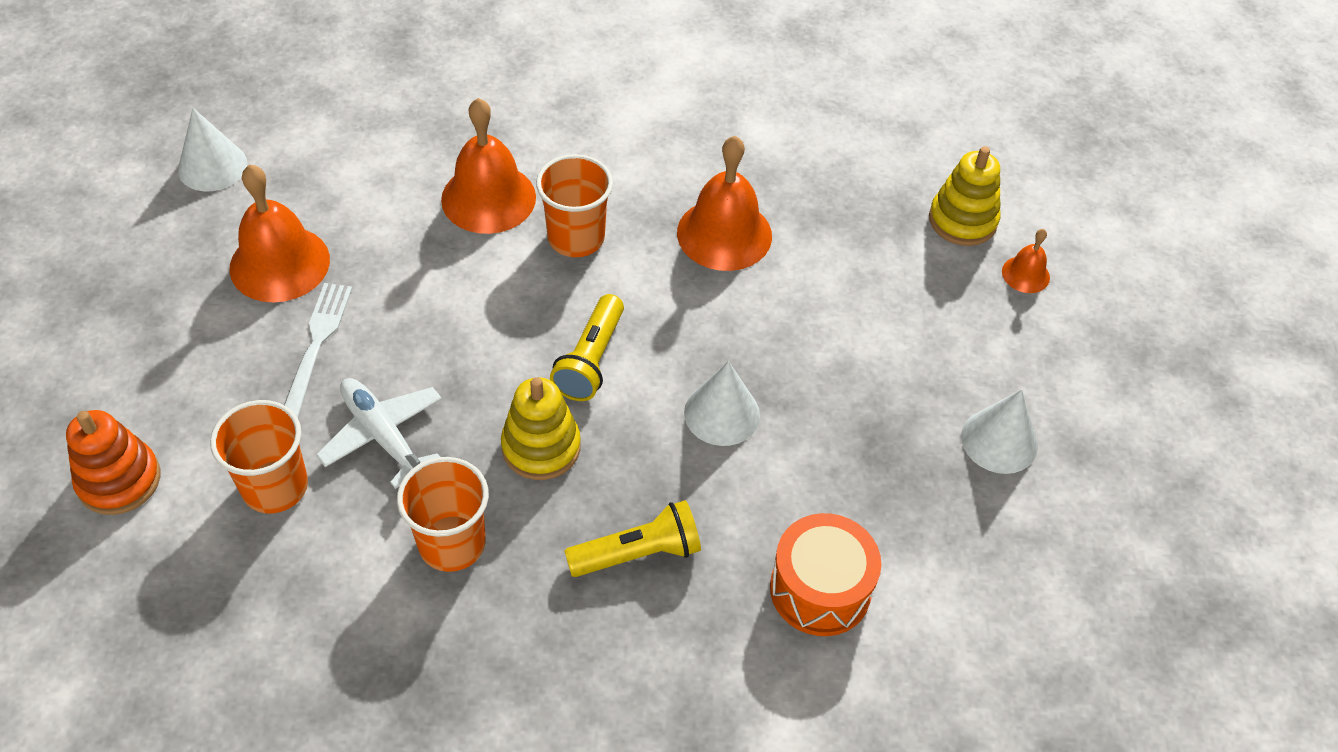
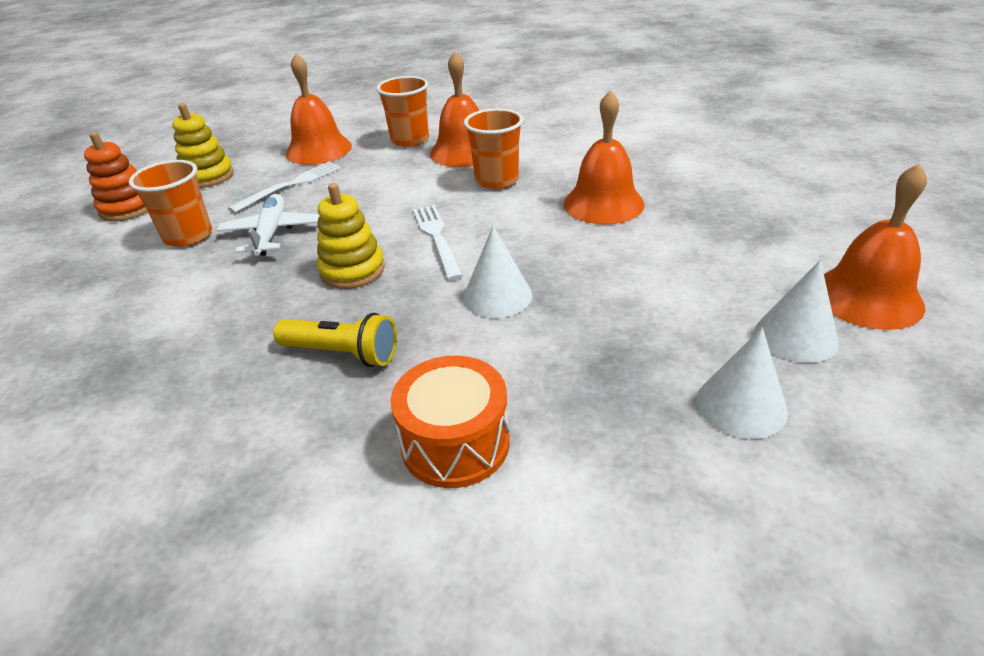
camera: 40 degrees right, 15 degrees down
(212, 166) = (337, 109): white cone -> white cone (796, 336)
(452, 543) = (237, 298): orange cup -> orange cup (410, 140)
(590, 360) = (437, 238): yellow flashlight -> white fork
(962, 220) = (825, 247): yellow stacking toy -> yellow stacking toy (208, 176)
(1025, 274) = (867, 297): orange bell -> orange bell, size x2.01

